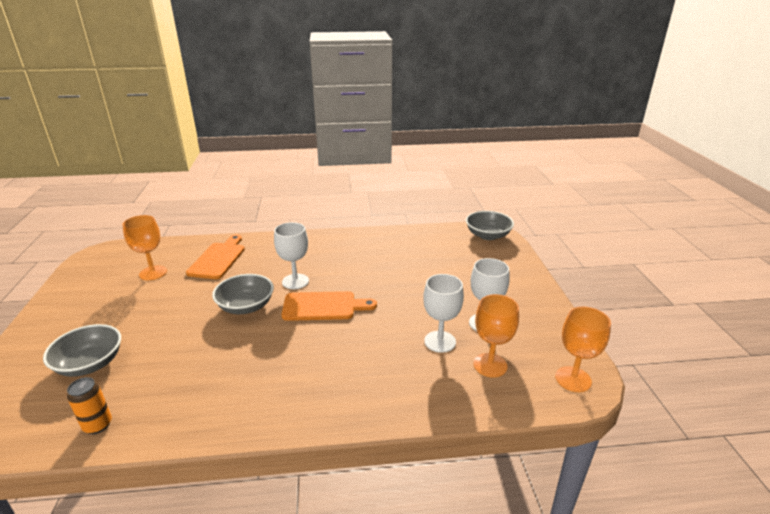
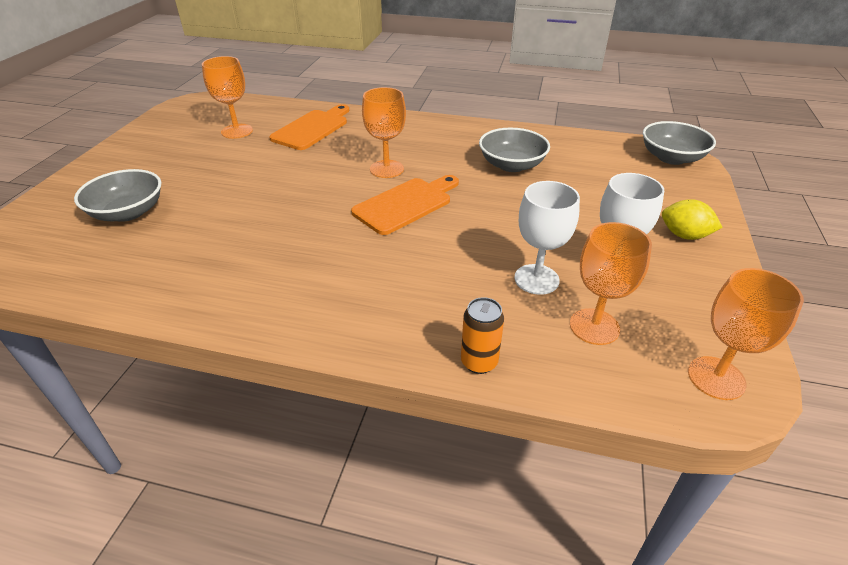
camera: 20 degrees right, 10 degrees up
(98, 425) = (102, 277): orange can -> orange can (479, 362)
(246, 306) = (316, 186): grey bowl -> grey bowl (511, 165)
(295, 281) = (386, 169): white goblet -> orange goblet
(323, 306) = (406, 204): orange cutting board -> orange cutting board turned 60 degrees counterclockwise
(517, 289) = (684, 235): none -> yellow lemon

